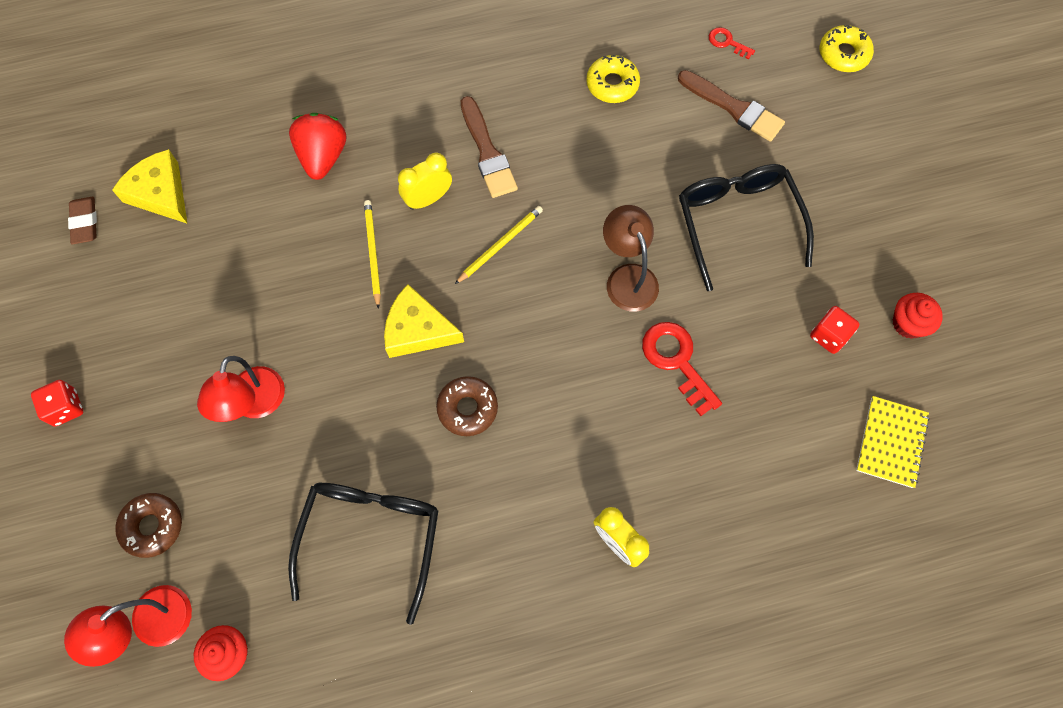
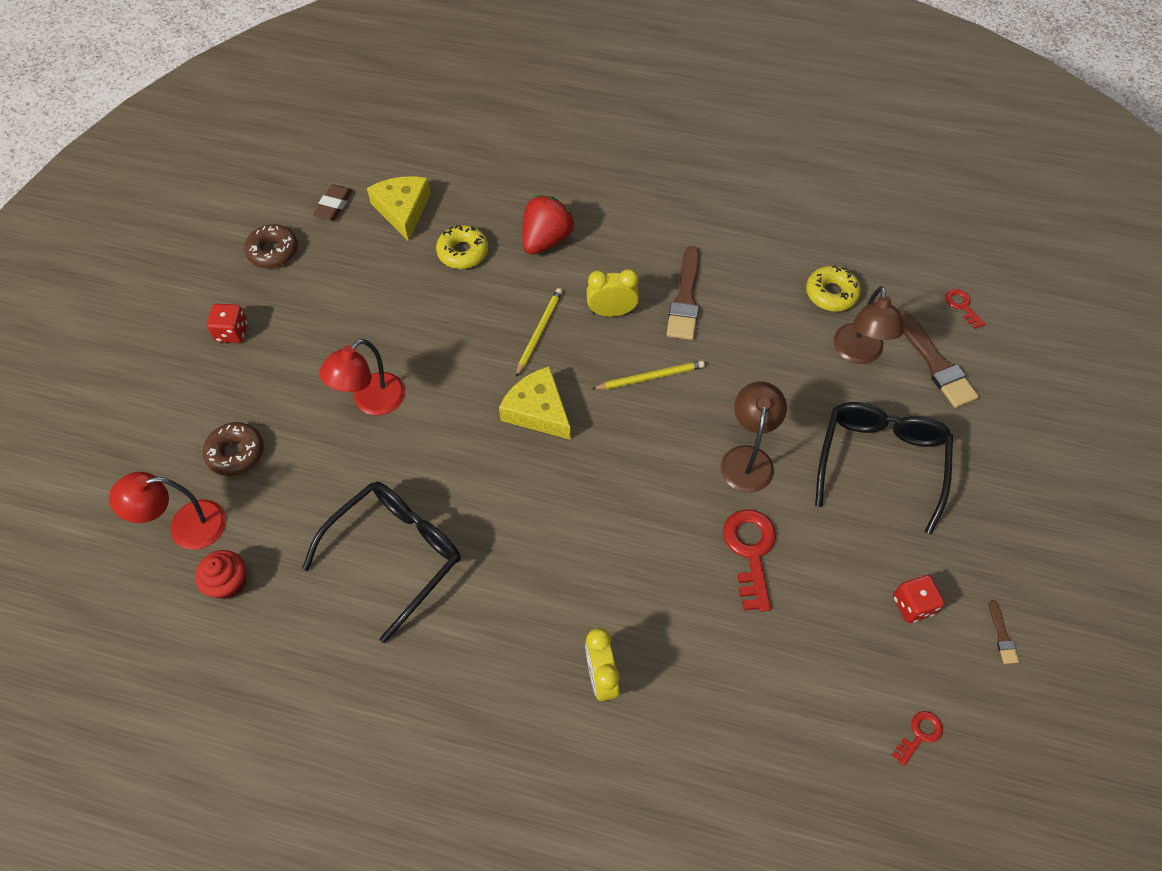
camera: 30 degrees right, 10 degrees down
(467, 408) = (540, 494): brown donut -> brown donut (273, 251)
(666, 130) = (859, 353): none -> brown lamp
(843, 54) = (1074, 366): yellow donut -> yellow donut (463, 252)
(891, 442) = (919, 735): yellow notebook -> red key
(908, 323) = (1002, 635): red cupcake -> brown brush

